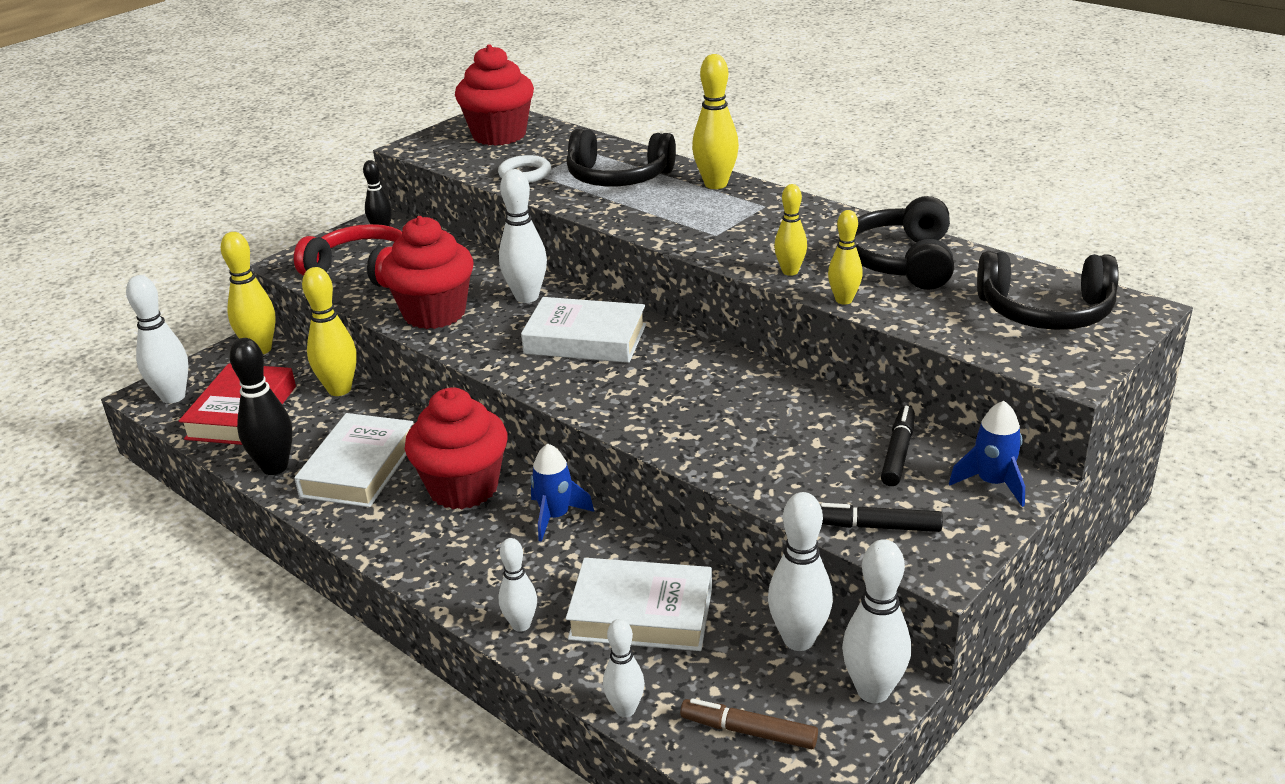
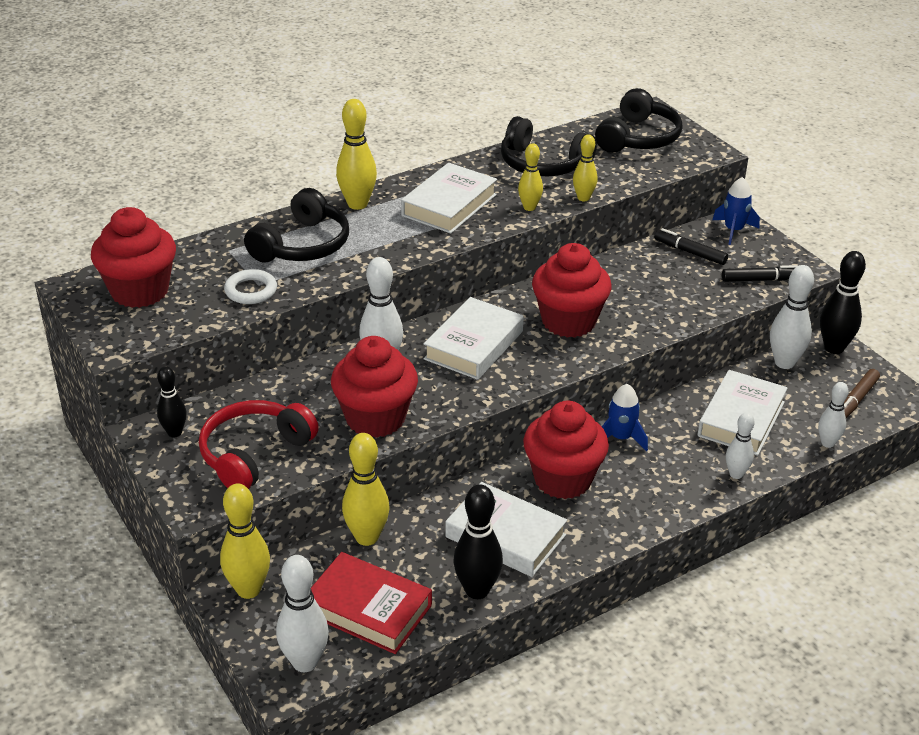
camera: 75 degrees left, 5 degrees up
(667, 388) = (568, 321): none -> red cupcake
(754, 227) = (449, 205): none -> white book
(873, 691) = (834, 348): white bowling pin -> black bowling pin
(876, 526) = (761, 280): black marker -> black marker turned 120 degrees counterclockwise

